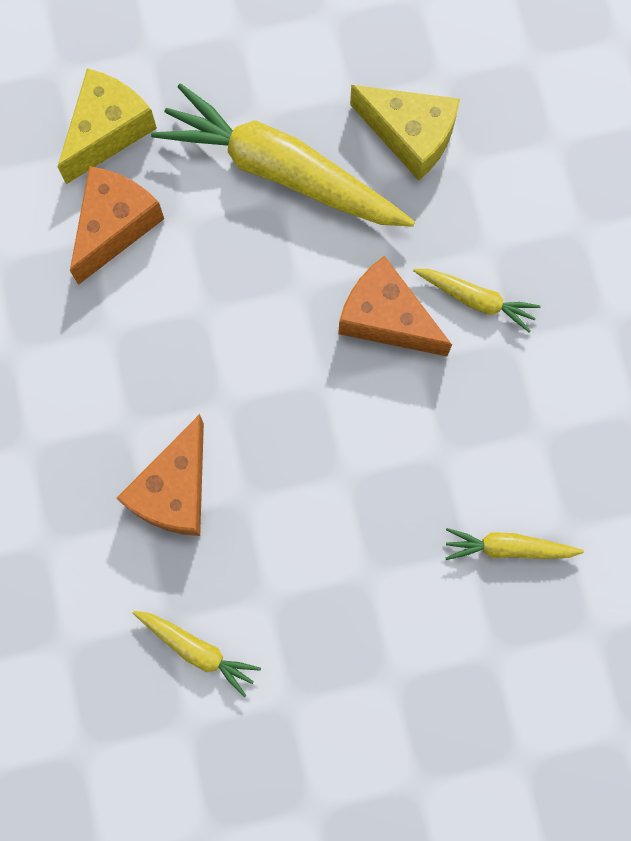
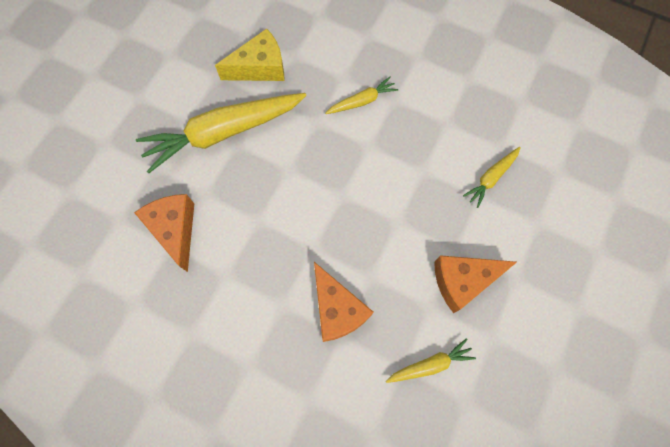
camera: 50 degrees left, 5 degrees down
(107, 131) = (123, 194): yellow cheese -> none
(386, 318) = (337, 144): orange cheese -> orange cheese (463, 281)

